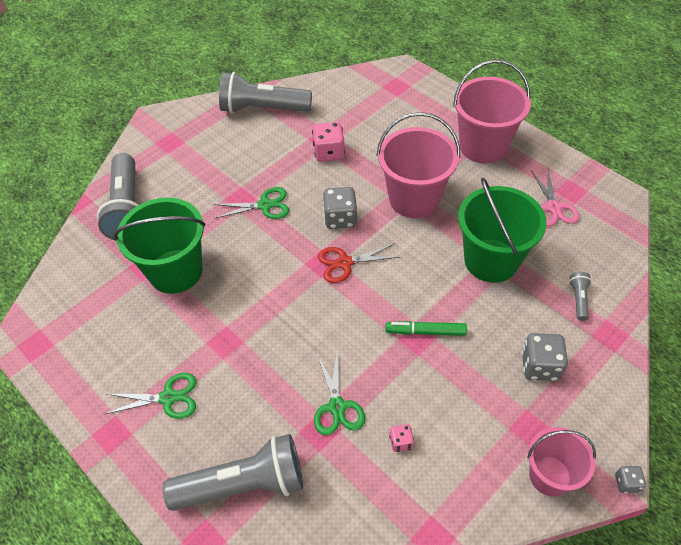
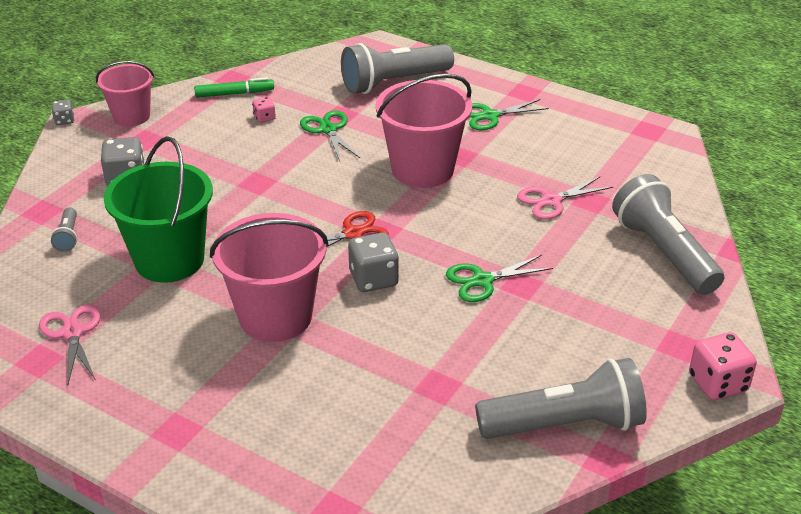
camera: 165 degrees right, 15 degrees down
(175, 271) = (551, 201): green bucket -> pink scissors
(329, 153) = (420, 364): pink dice -> pink dice (717, 383)
(426, 332) = (247, 188): green marker -> green marker (234, 94)
(483, 146) = (169, 411): pink bucket -> pink bucket (422, 169)

